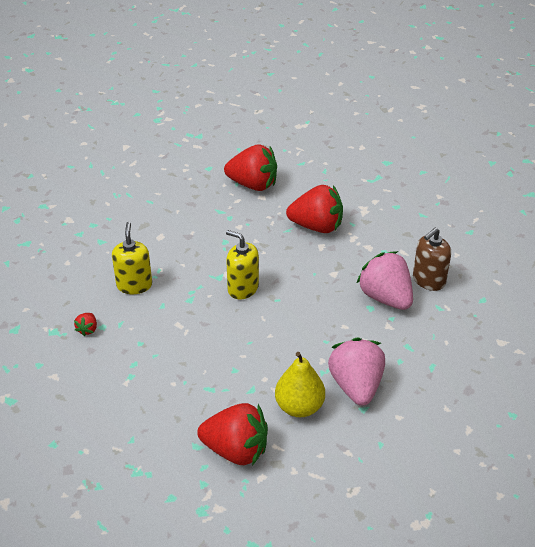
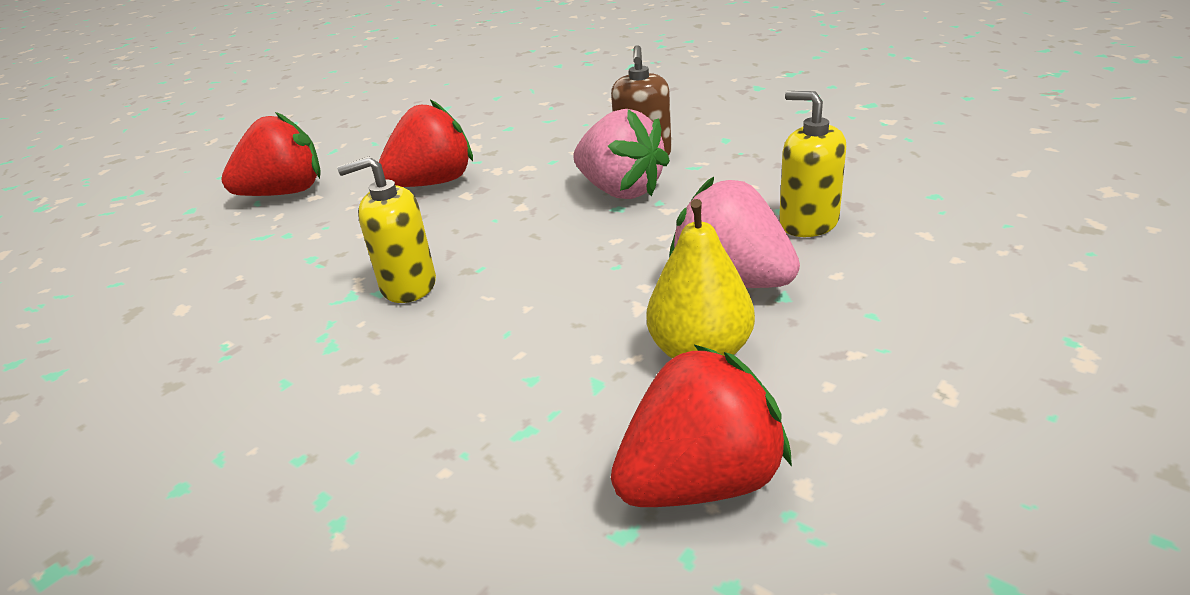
camera: 40 degrees left, 10 degrees down
(87, 329) = (145, 514): red strawberry -> none
(134, 285) = (192, 389): yellow soap dispenser -> yellow soap dispenser (808, 223)
(385, 297) = (620, 191): pink strawberry -> pink strawberry turned 150 degrees counterclockwise

